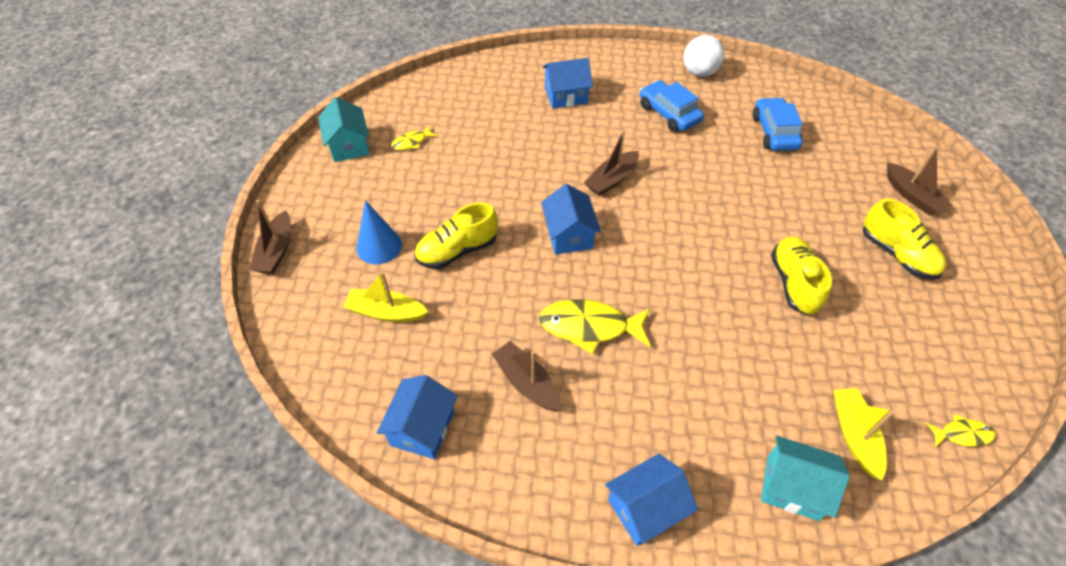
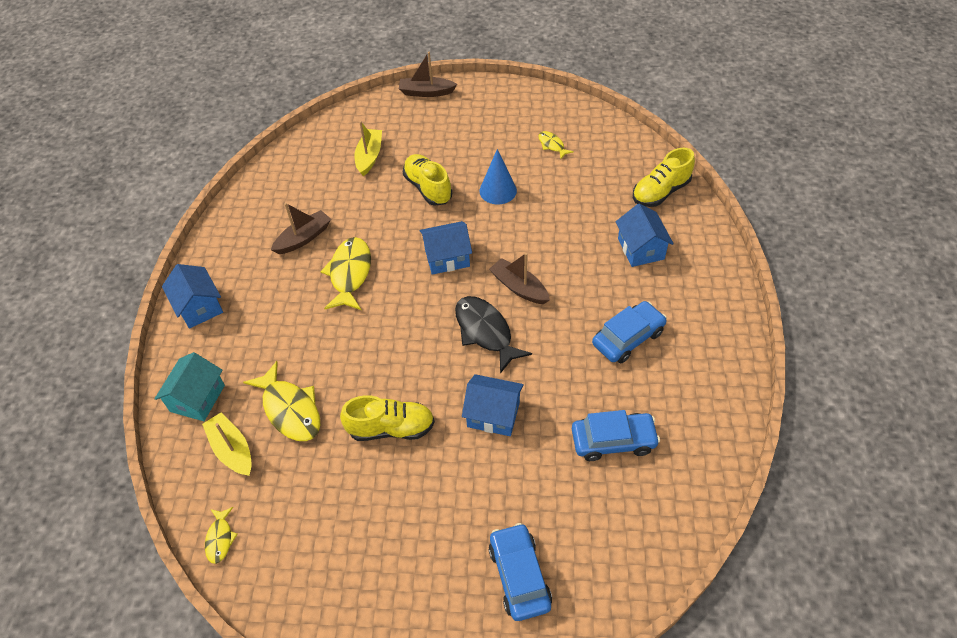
camera: 90 degrees right, 0 degrees up
(349, 145) = (543, 109): turquoise house -> none
(379, 246) = (432, 143): blue cone -> blue cone (498, 190)
(422, 428) = (275, 187): blue house -> blue house (493, 414)
(668, 207) = (485, 332): none -> black fish
(699, 72) = (712, 372): white ball -> none
(789, 377) = (290, 409): none -> yellow fish
(854, 435) = (232, 450): yellow boat -> yellow boat turned 120 degrees counterclockwise
(897, 254) = (428, 535): yellow shoe -> yellow shoe (660, 192)
(912, 196) = (519, 576): brown boat -> blue car

